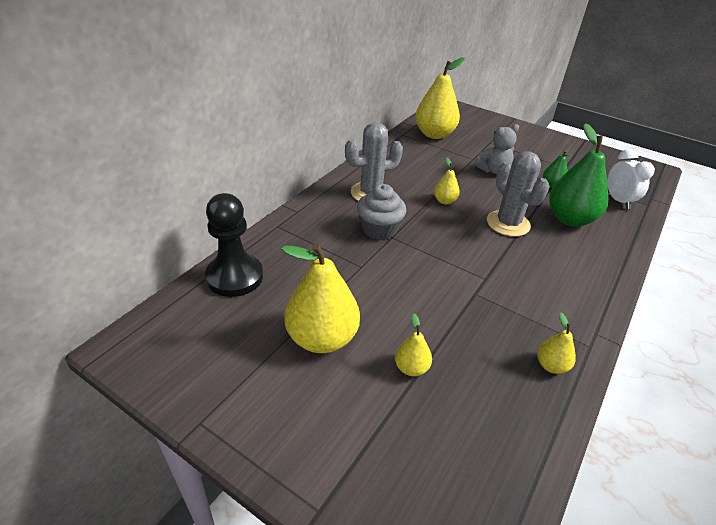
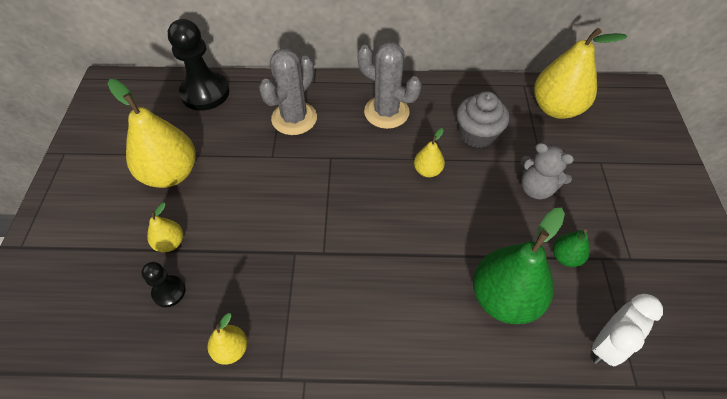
camera: 60 degrees right, 15 degrees up
(379, 229) = (334, 144): grey cupcake -> grey cupcake (477, 134)
(469, 388) = (169, 292): none -> black pawn
(508, 223) = (436, 239): grey cactus -> grey cactus (294, 118)

